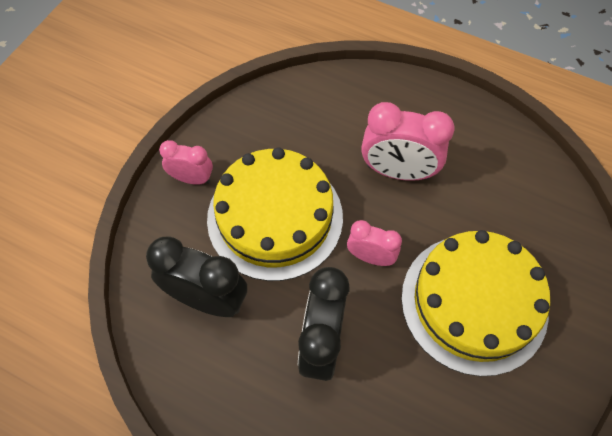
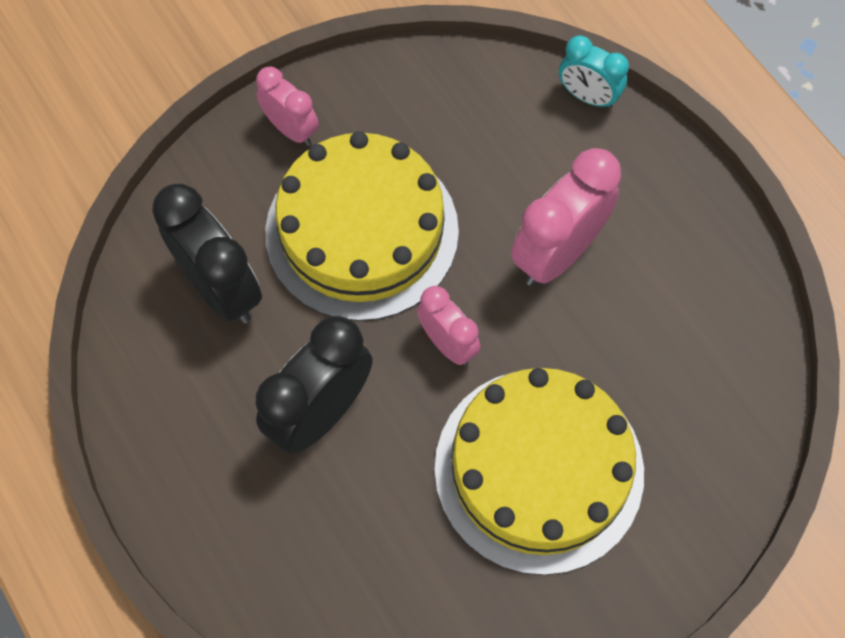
camera: 30 degrees right, 5 degrees up
(355, 77) = (587, 96): none -> turquoise clock
(398, 171) = (557, 253): pink clock -> pink clock turned 90 degrees clockwise

